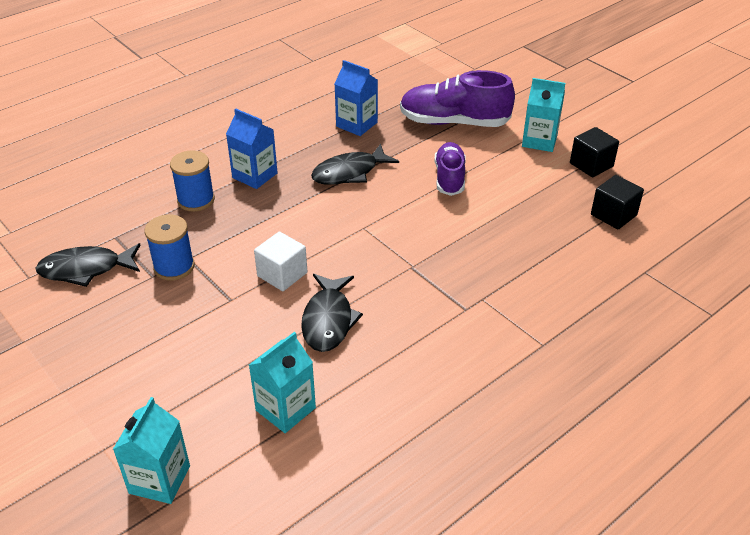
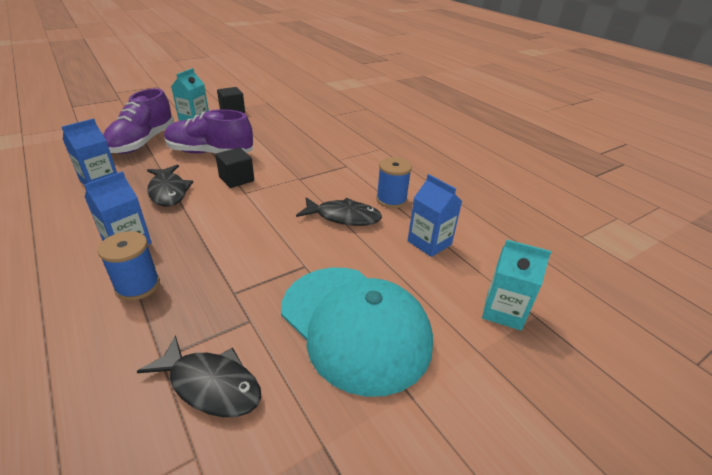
camera: 85 degrees left, 5 degrees down
(86, 269) = (211, 385): black fish -> black fish turned 60 degrees counterclockwise
(142, 348) = (355, 326): none -> turquoise cap
(174, 267) = (243, 303): blue spool -> blue spool (391, 200)
(282, 274) = (283, 235): white cube -> none
(285, 409) = (429, 243): turquoise carton -> blue carton
(449, 178) = (210, 153): purple shoe -> purple shoe, size x1.57
(613, 215) = (282, 114): black cube -> black cube (236, 179)

